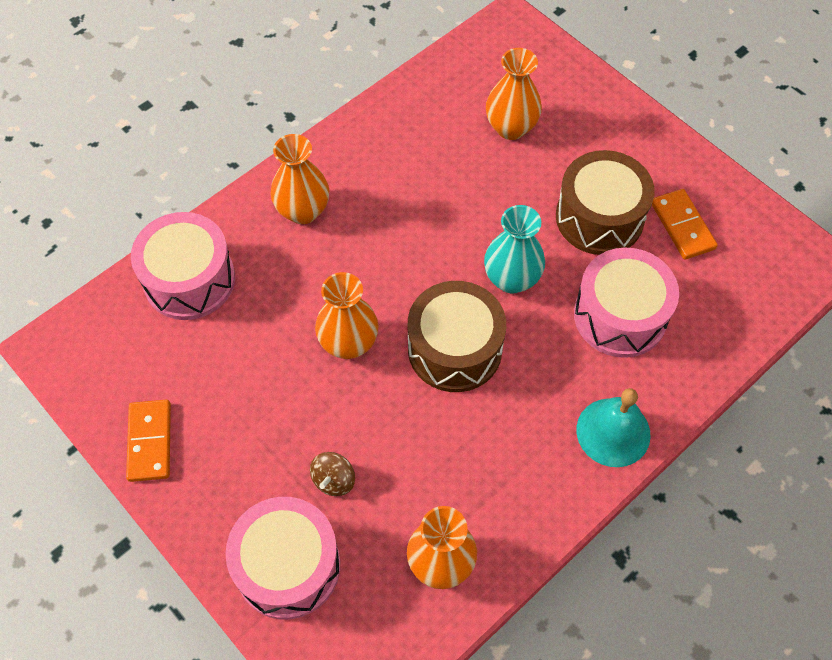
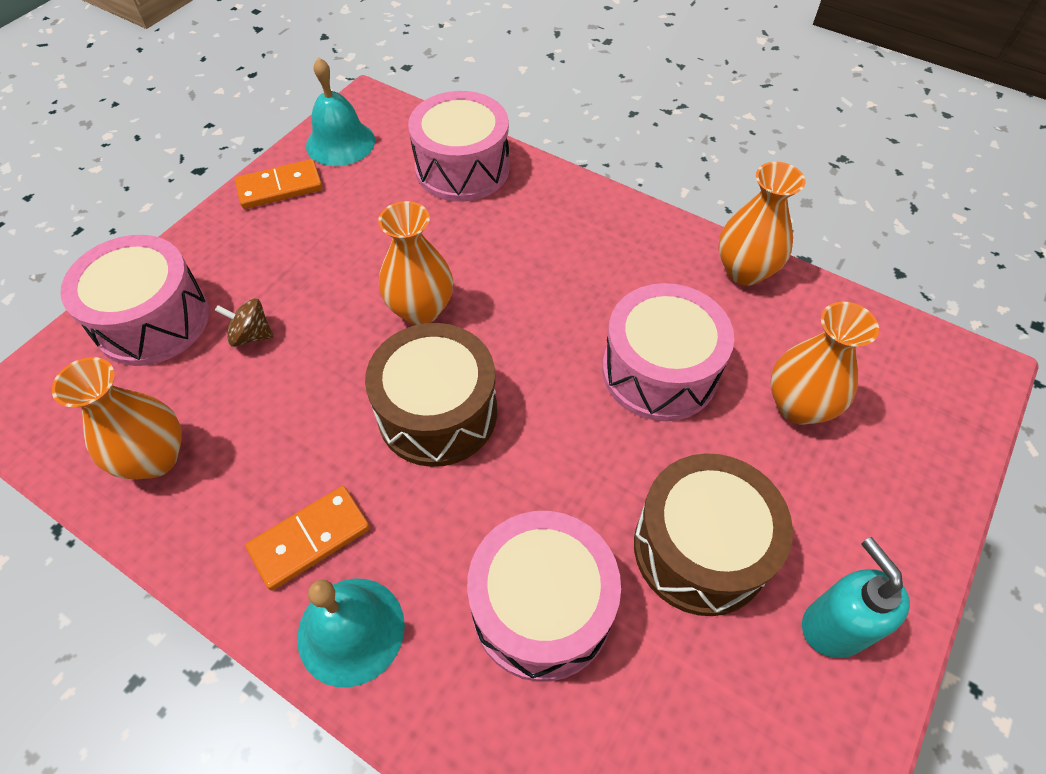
camera: 75 degrees right, 5 degrees down
(106, 379) = (340, 143): none -> turquoise bell
(303, 211) = (577, 231): orange vase -> orange vase (744, 271)
(459, 197) = (659, 371): none -> pink drum
(511, 279) = (557, 455): turquoise vase -> none
(661, 168) = (833, 626): none -> turquoise soap dispenser
(682, 226) = (737, 680): orange domino -> orange domino (310, 539)

